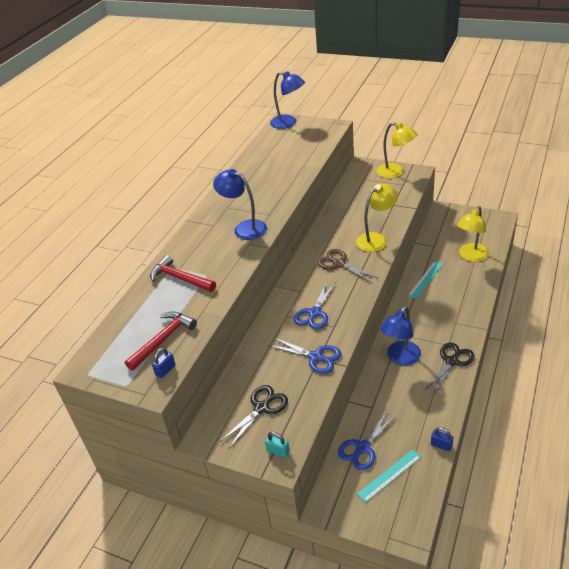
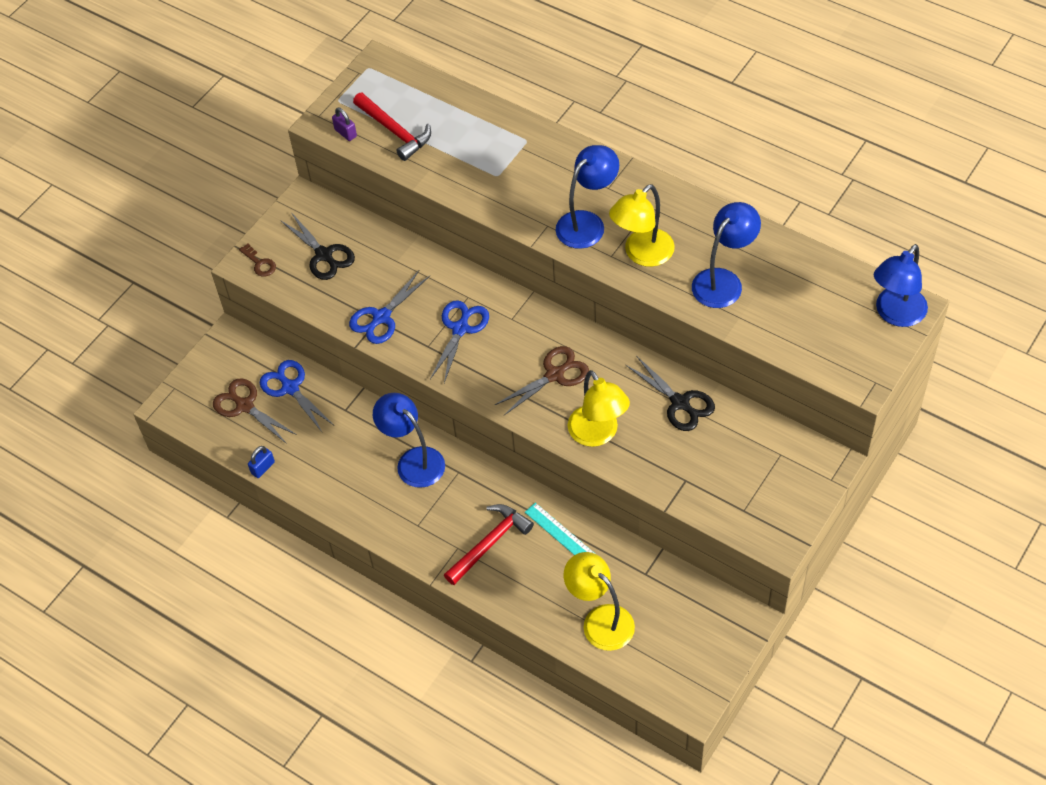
camera: 100 degrees right, 15 degrees up
(165, 370) = (345, 133): blue padlock -> purple padlock
(180, 278) = (501, 148): red hammer -> red hammer (489, 543)
(278, 451) = (260, 263): turquoise padlock -> brown key
(279, 173) = (723, 281): none -> blue lamp
(314, 313) = (460, 328): blue scissors -> blue scissors turned 75 degrees clockwise
(389, 475) = (244, 406): turquoise ruler -> brown scissors
(395, 172) = (787, 508): yellow lamp -> yellow lamp (642, 254)
(452, 361) = (386, 520): black scissors -> black scissors (680, 403)

